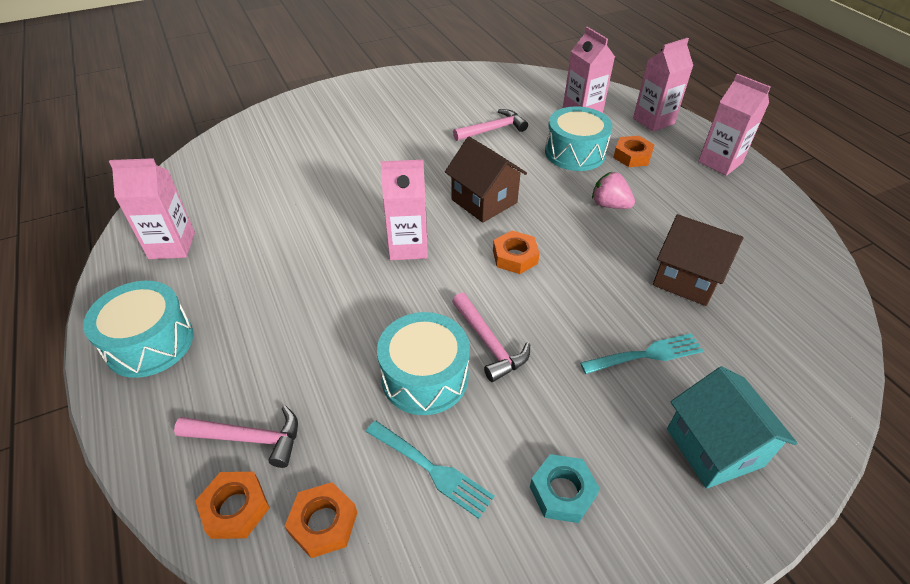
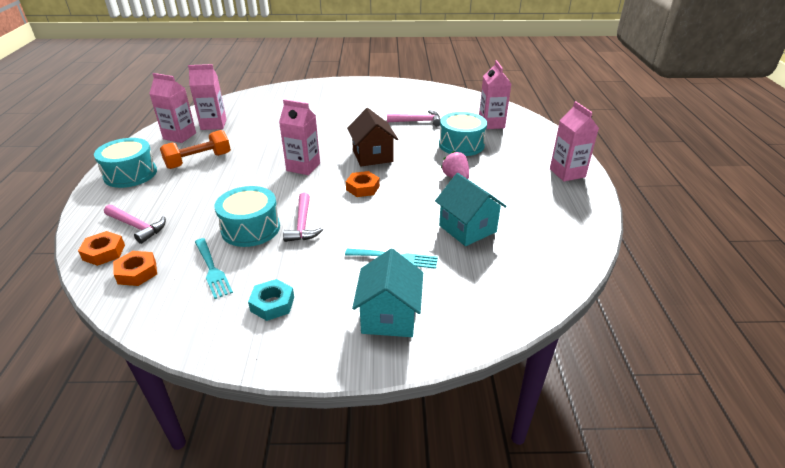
camera: 25 degrees right, 10 degrees down
(243, 282) = (198, 161): none -> orange dumbbell
(632, 156) = (501, 155): orange nut -> none
(653, 121) = (540, 139): pink carton -> pink carton (213, 124)
(686, 279) = (467, 229): brown house -> turquoise house

